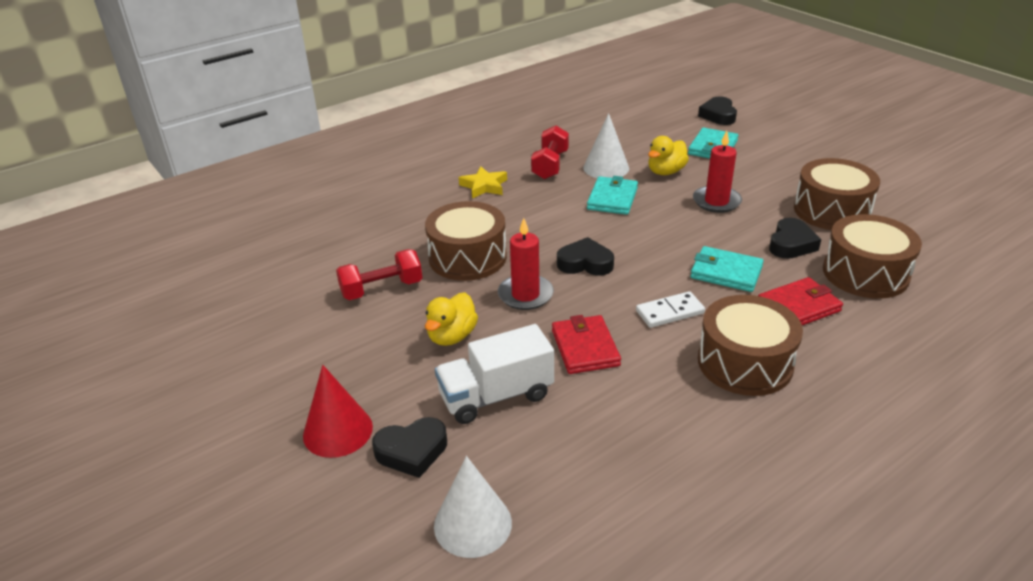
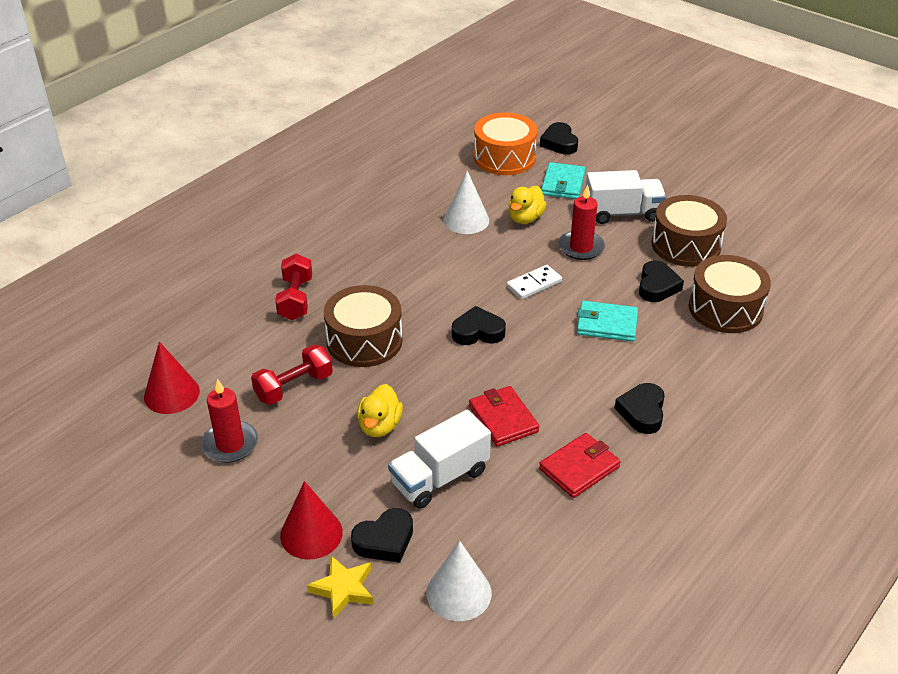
camera: 15 degrees left, 5 degrees up
(264, 280) = (171, 394): none -> red cone
(484, 186) = (352, 256): yellow star -> yellow star (343, 589)
(525, 295) = (433, 373): red candle -> red candle (230, 444)
(550, 165) = (410, 223): red dumbbell -> red dumbbell (295, 299)
(612, 198) = (482, 256): turquoise wallet -> none
(660, 122) = (504, 157): none -> orange drum
(670, 312) = (567, 372): white domino -> white domino (534, 284)
(745, 363) = (642, 412): brown drum -> black heart
(768, 177) = (622, 213): none -> white truck
(798, 307) = (675, 351): red wallet -> red wallet (579, 468)

